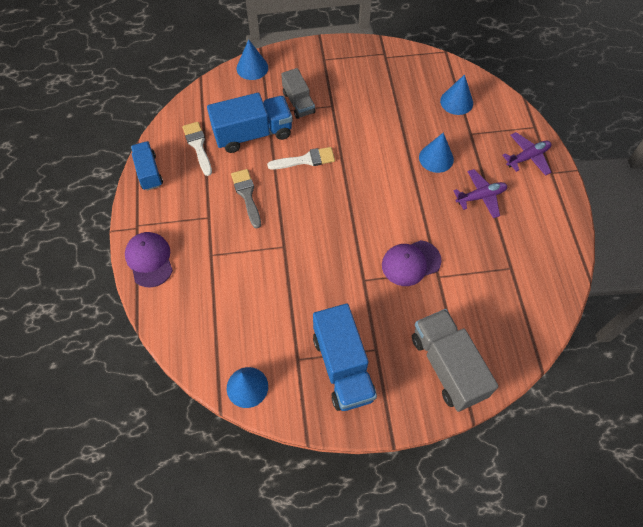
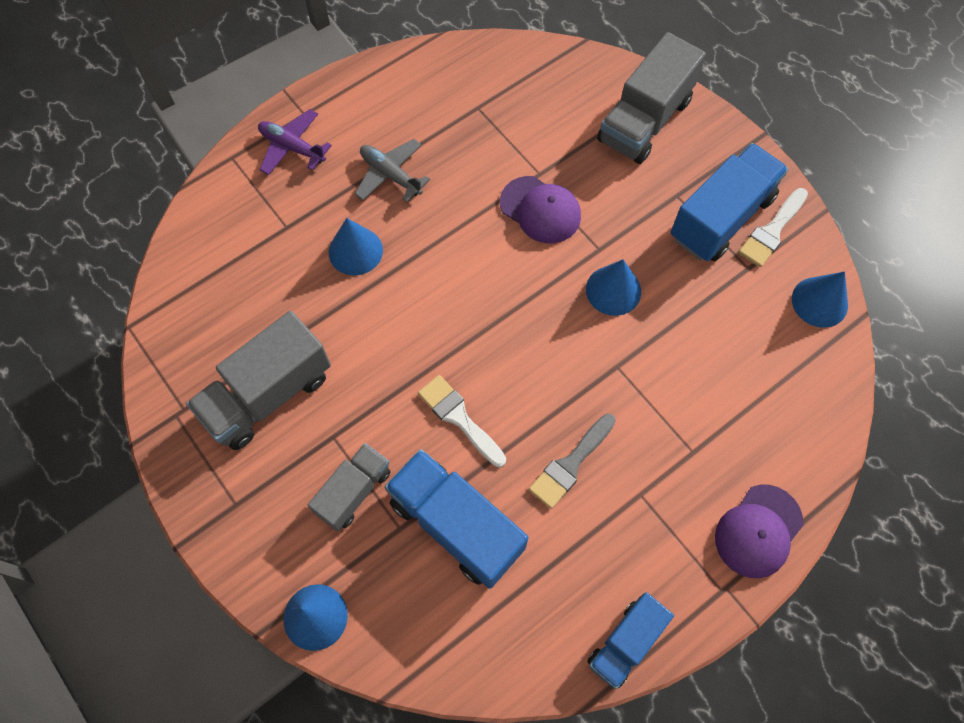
camera: 120 degrees left, 5 degrees up
(198, 146) = (529, 598): white brush -> white brush (772, 231)
(372, 90) = (268, 395): none -> grey truck
(456, 102) = (232, 268): blue cone -> blue cone (613, 290)
(480, 197) = (390, 175): purple plane -> grey plane

